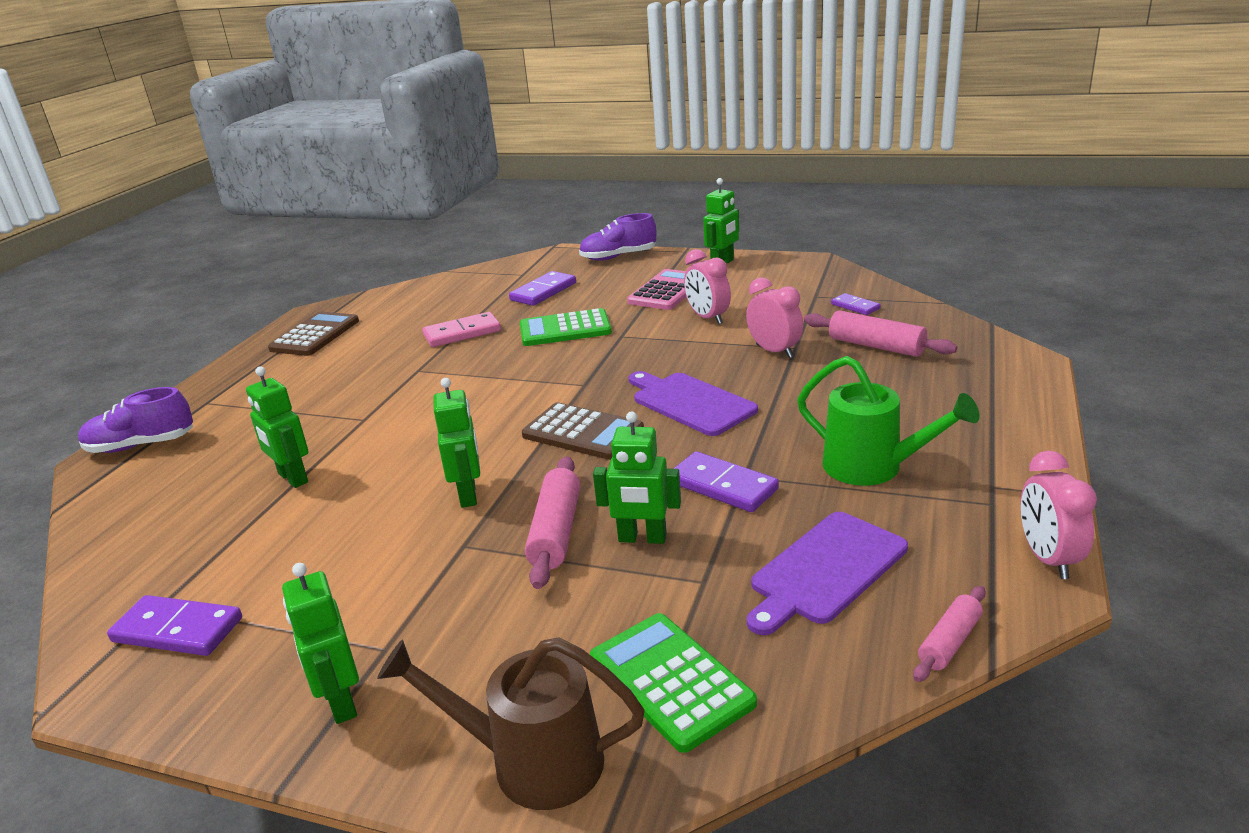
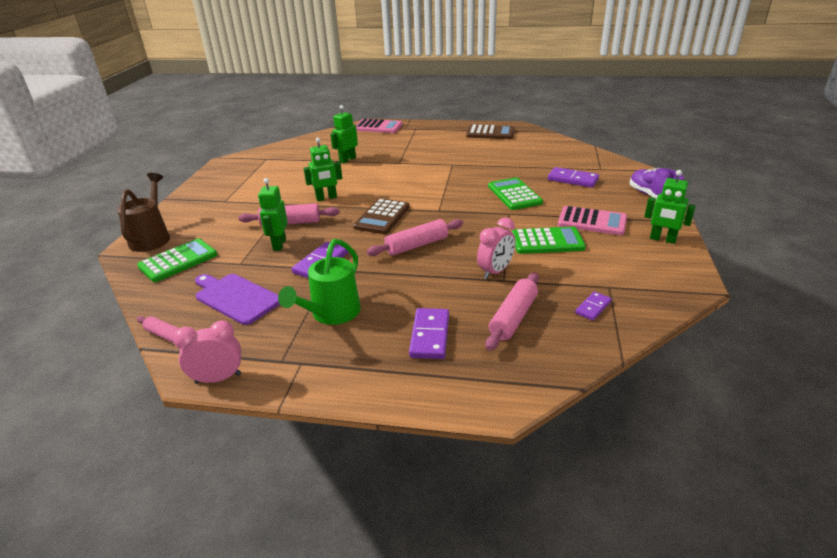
camera: 80 degrees right, 5 degrees up
(141, 445) = (378, 127): purple shoe -> pink calculator
(178, 630) = (251, 165): purple domino -> purple domino (430, 335)
(341, 702) = (200, 199): green robot -> none
(462, 333) = (501, 167): pink domino -> none
(690, 402) = (416, 245): purple cutting board -> pink rolling pin
(708, 318) = (547, 241): pink clock -> green calculator

